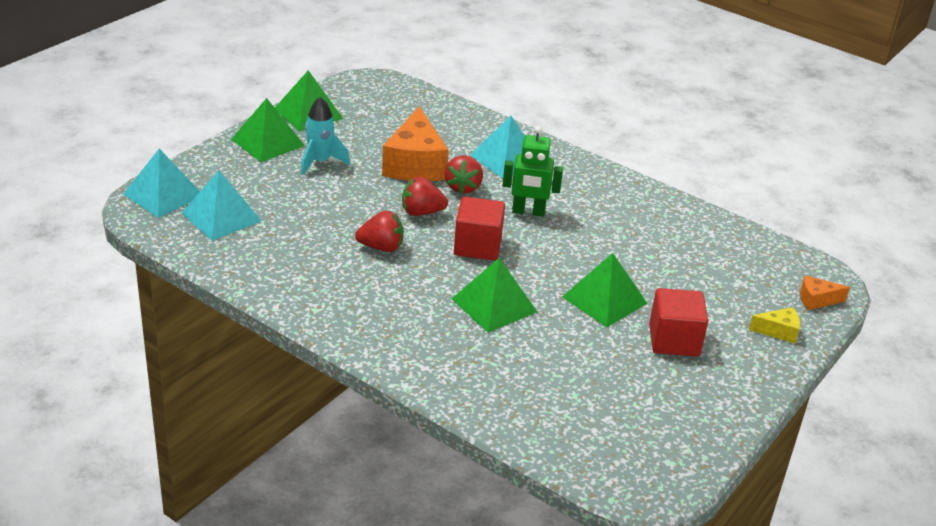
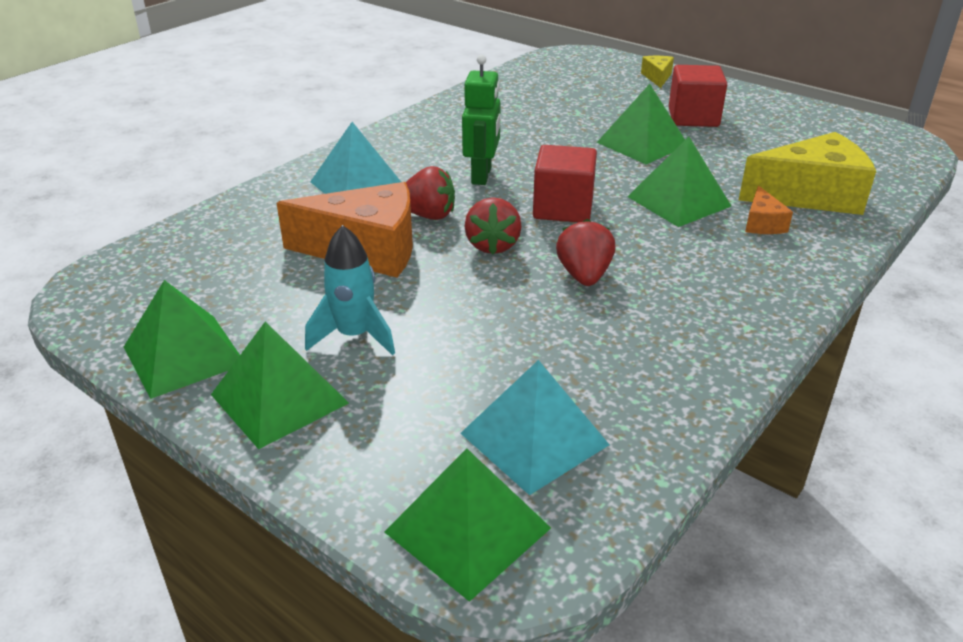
camera: 85 degrees left, 0 degrees up
(163, 195) = (467, 530): turquoise pyramid -> green pyramid
(511, 384) = (811, 195): none -> yellow cheese
(816, 300) = (604, 60): orange cheese -> orange cheese (762, 223)

